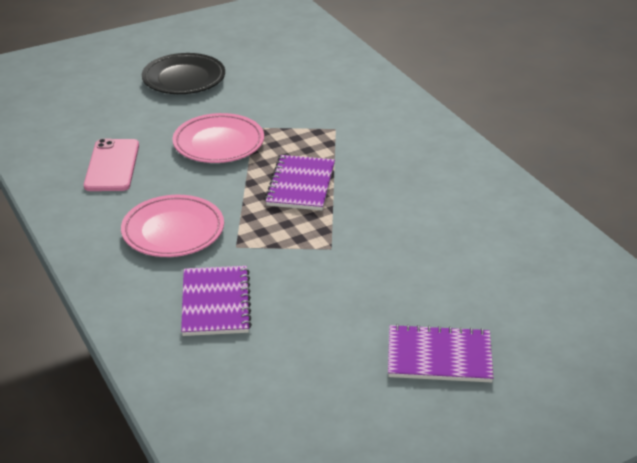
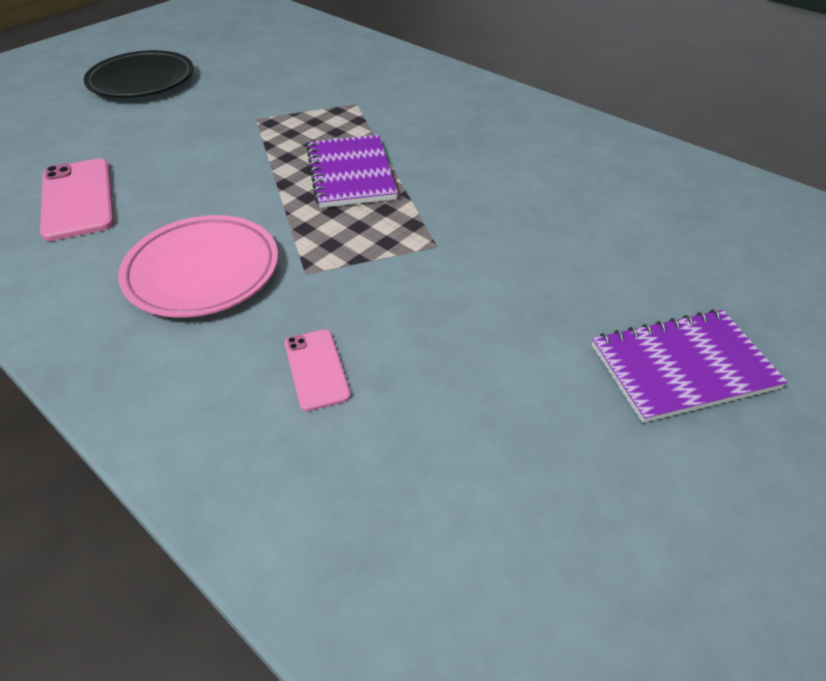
camera: 20 degrees left, 10 degrees up
(215, 303) = (316, 369): purple notebook -> pink phone
(218, 143) = (219, 144): pink plate -> none

